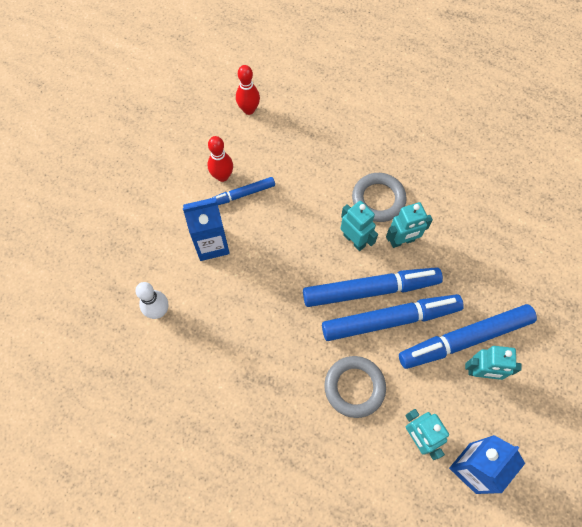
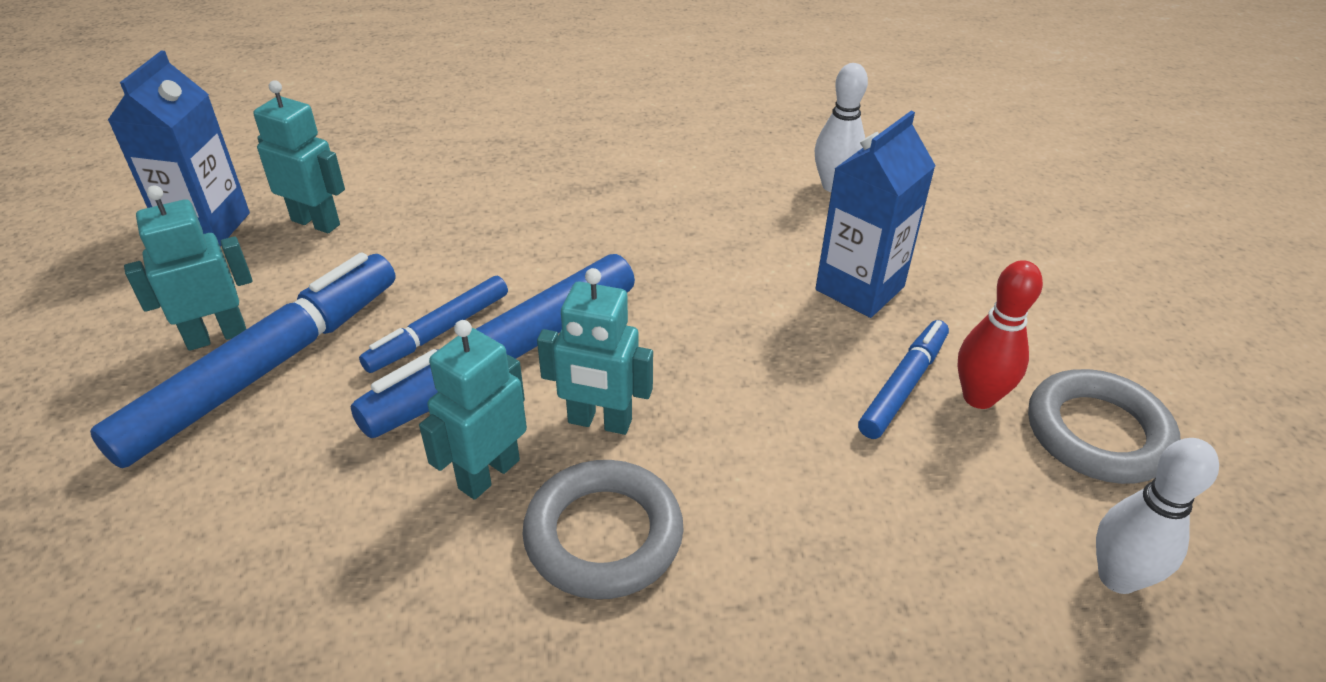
camera: 145 degrees right, 25 degrees down
(249, 110) = (1117, 577): red bowling pin -> white bowling pin
(354, 387) = (454, 231): grey ring -> grey ring (1097, 433)
(390, 320) = (438, 332): blue marker -> blue marker, size x0.54

